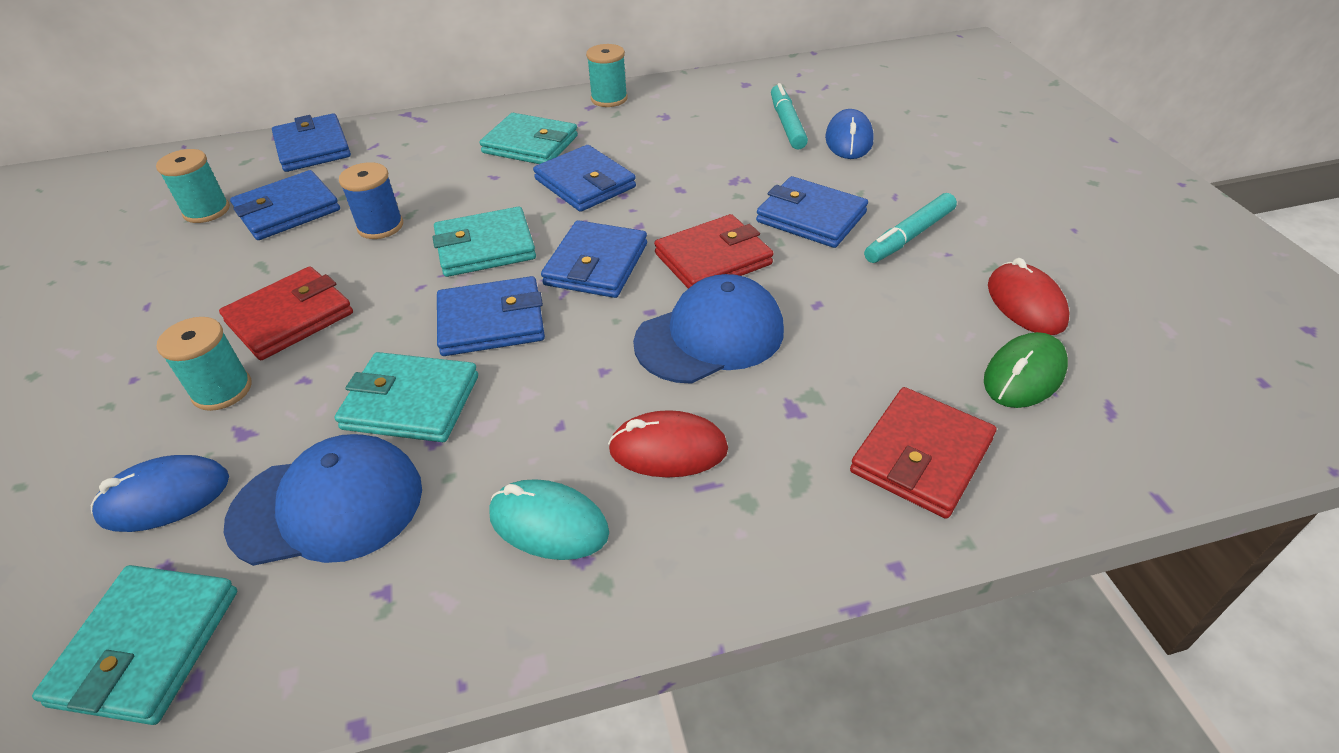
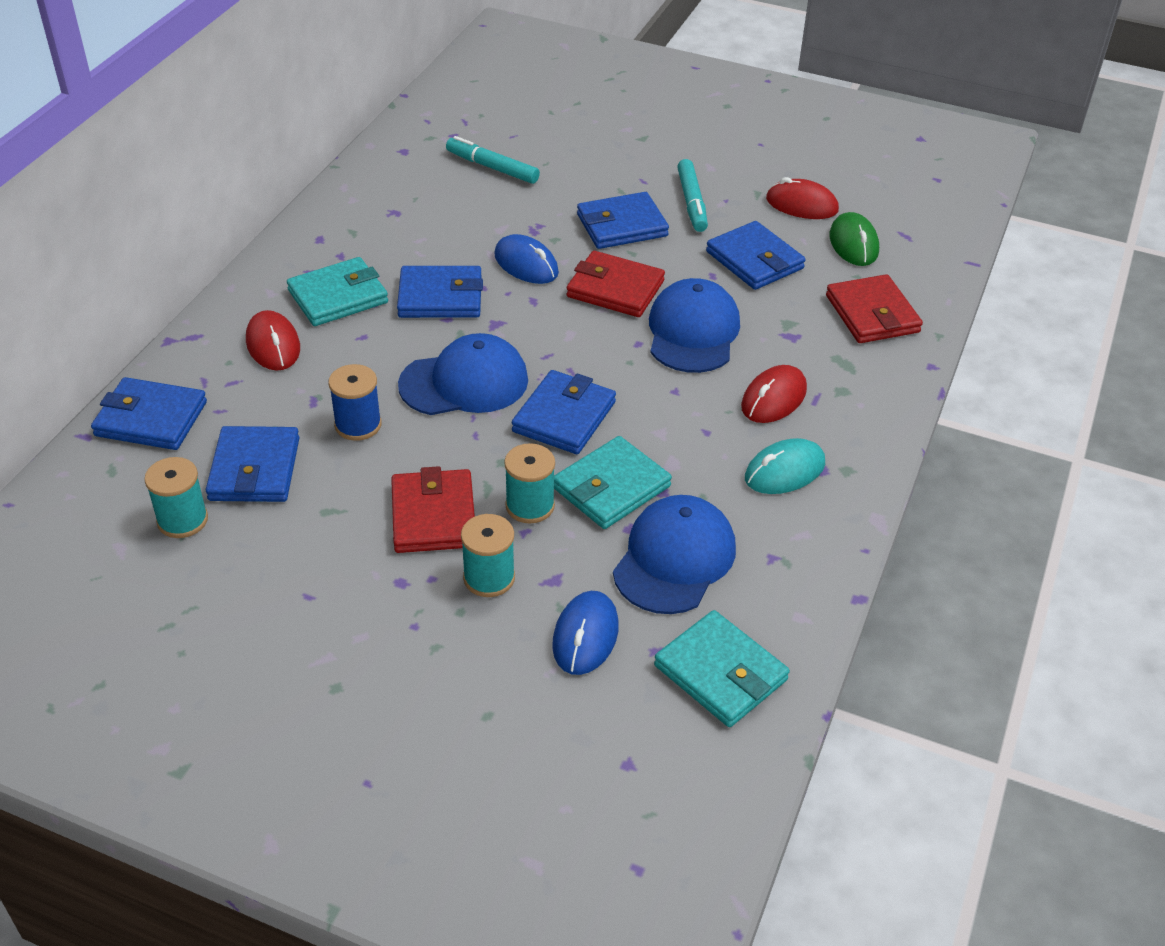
camera: 55 degrees left, 0 degrees up
(442, 149) = (273, 345): none -> red mouse
(485, 247) = (464, 382): turquoise wallet -> blue cap
(596, 264) = (556, 341): blue wallet -> blue wallet (754, 260)
(609, 99) = (322, 223): turquoise spool -> turquoise spool (530, 506)
(713, 259) = (615, 289): red wallet -> red wallet turned 75 degrees counterclockwise
(848, 140) = (552, 156): blue mouse -> blue mouse (526, 264)

